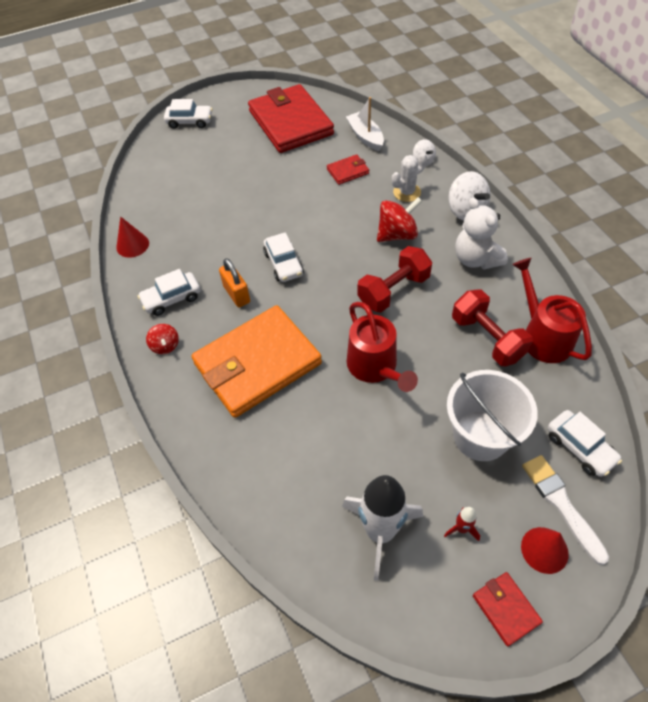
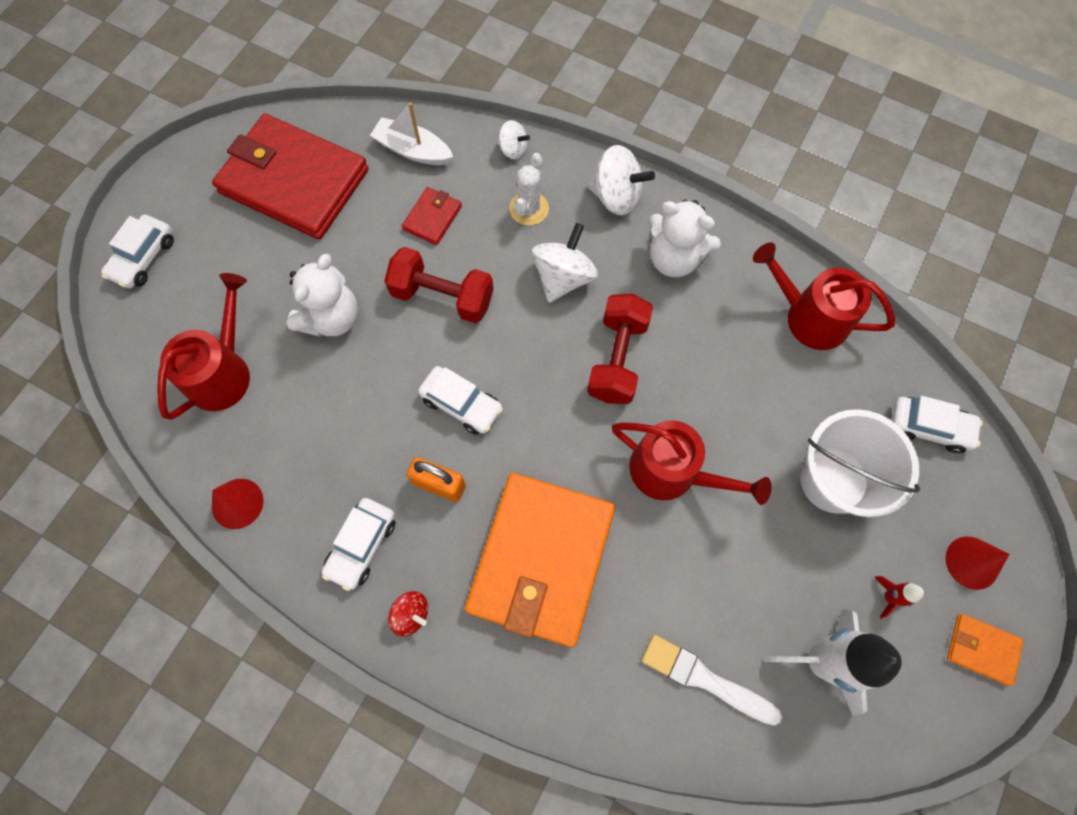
camera: 40 degrees left, 15 degrees up
(180, 186) = (223, 371): none -> red watering can
(189, 121) = (143, 258): white car -> white car turned 150 degrees clockwise
(253, 190) = (331, 318): none -> white teddy bear
(397, 234) = (563, 277): red spinning top -> white spinning top
(487, 338) = (758, 356): red dumbbell -> red dumbbell (442, 296)
(505, 609) = (982, 649): red wallet -> orange wallet
(561, 504) = (954, 503): white brush -> white brush (704, 679)

